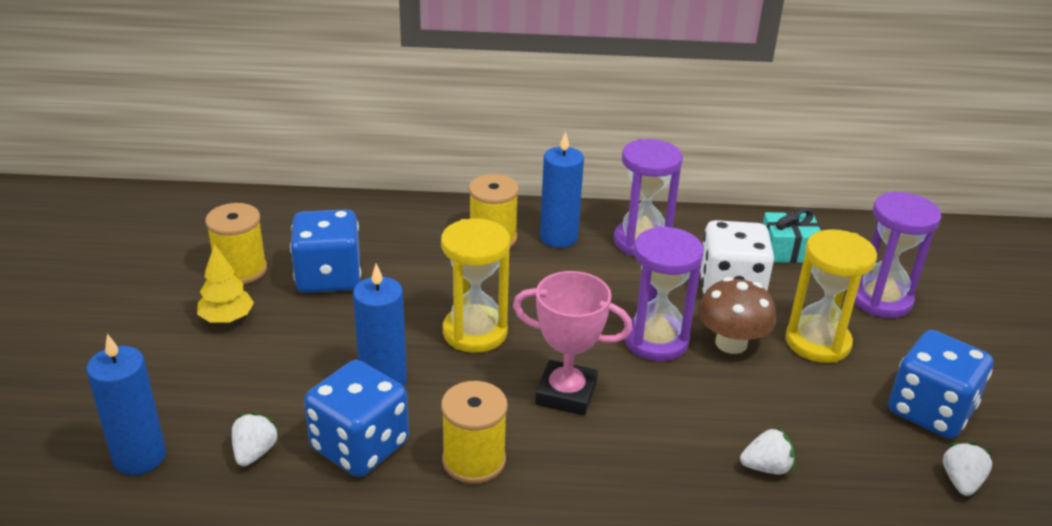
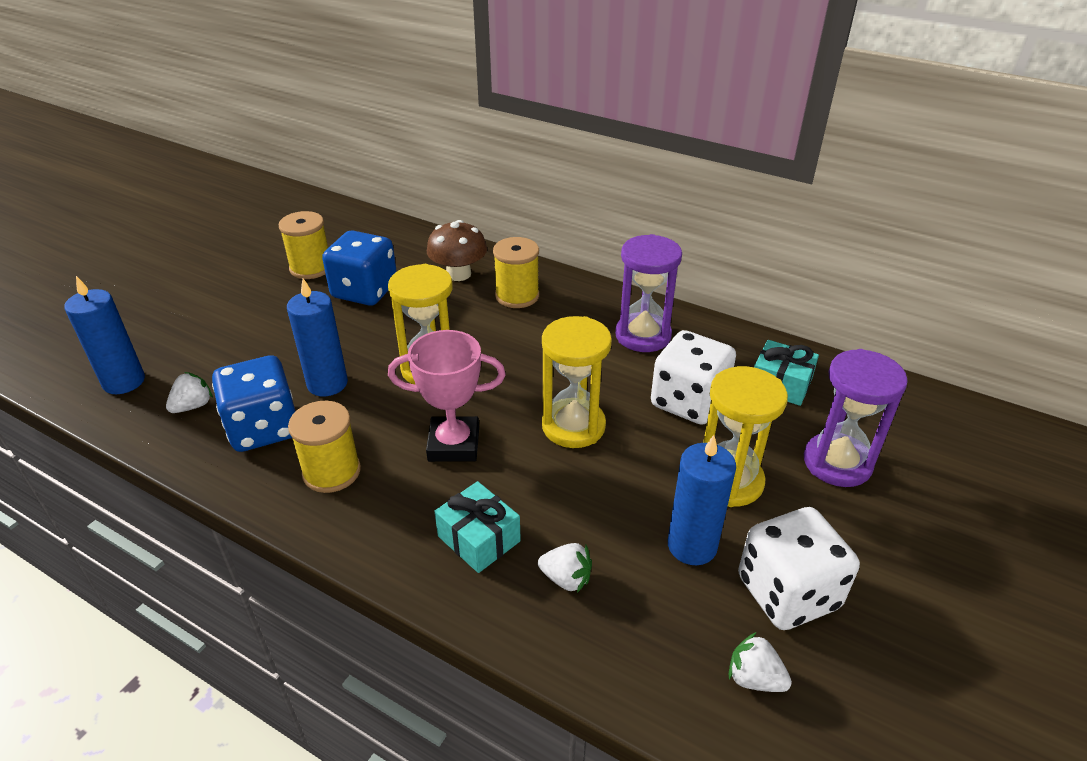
camera: 30 degrees right, 5 degrees up
(227, 318) = (268, 301): yellow tree -> none
(558, 237) = (572, 311): blue candle -> blue candle (692, 546)
(566, 394) = (453, 444): pink trophy -> pink trophy turned 45 degrees counterclockwise
(656, 340) = (573, 426): purple hourglass -> yellow hourglass
(666, 465) = (479, 539): none -> turquoise gift
(731, 343) = (641, 452): brown mushroom -> brown mushroom (458, 274)
(930, 411) = (787, 593): blue dice -> white dice
(961, 482) = (754, 678): white strawberry -> white strawberry turned 105 degrees counterclockwise

